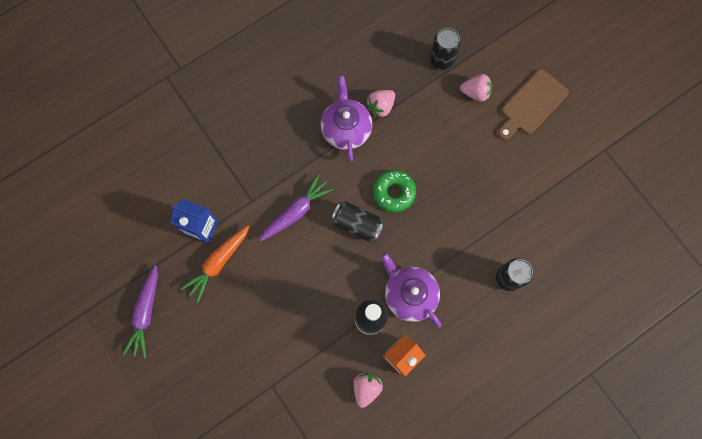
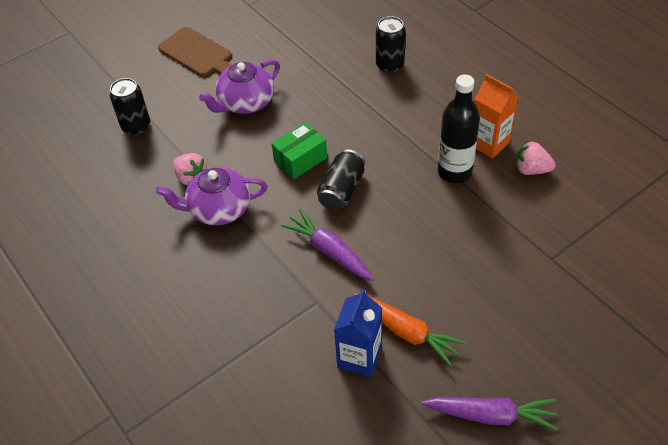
camera: 90 degrees left, 25 degrees down
(394, 192) = (300, 159): green donut -> green box
(409, 294) = (419, 139): purple teapot -> purple teapot (245, 103)
(475, 92) = (180, 97): pink strawberry -> none

